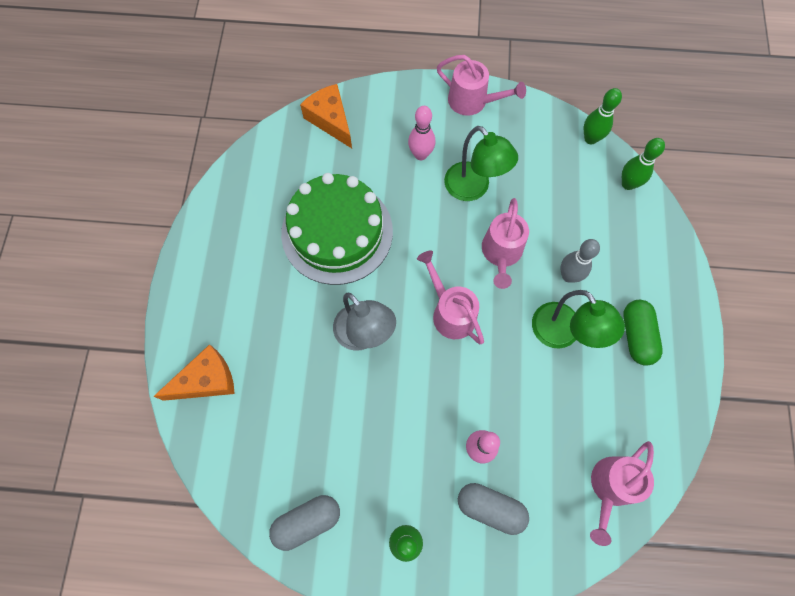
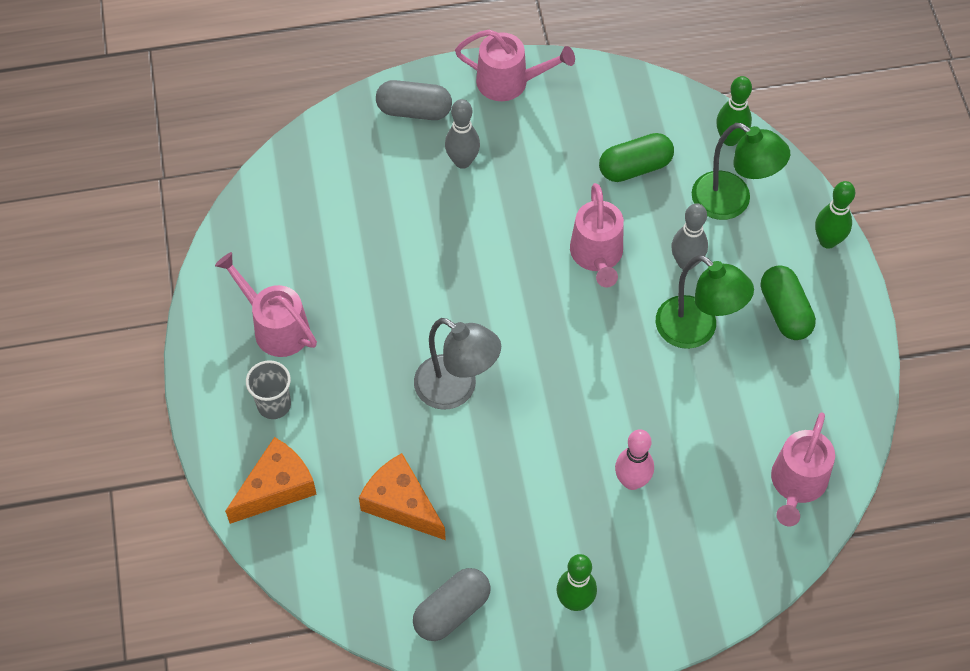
camera: 15 degrees left, 10 degrees down
(225, 312) = (274, 405): none -> grey cup
(330, 120) = (333, 145): orange cheese -> orange cheese (401, 504)
(337, 232) = (385, 278): green cake -> none
(420, 154) = (462, 161): pink bowling pin -> grey bowling pin
(450, 312) = (554, 338): pink watering can -> pink watering can (275, 327)
(473, 189) = (541, 187): green lamp -> green lamp (732, 202)
(490, 508) = (664, 541): grey capsule -> grey capsule (414, 110)
(549, 189) = (635, 167): none -> green capsule
(590, 138) = (670, 95): green bowling pin -> green bowling pin (827, 241)

